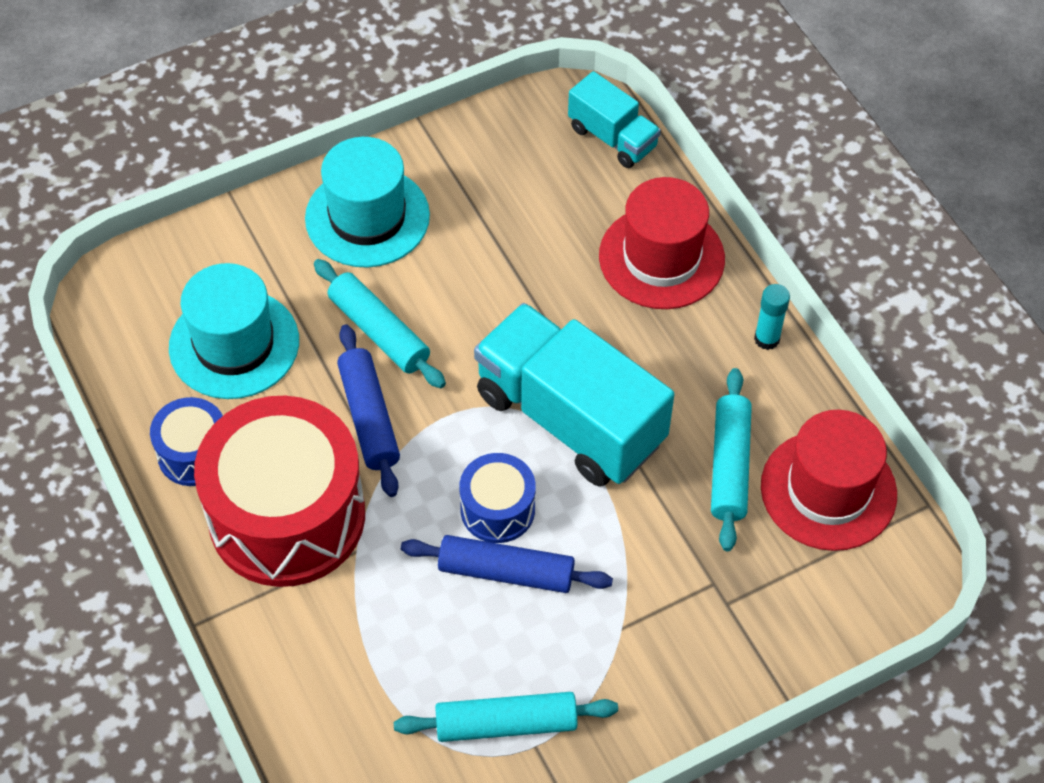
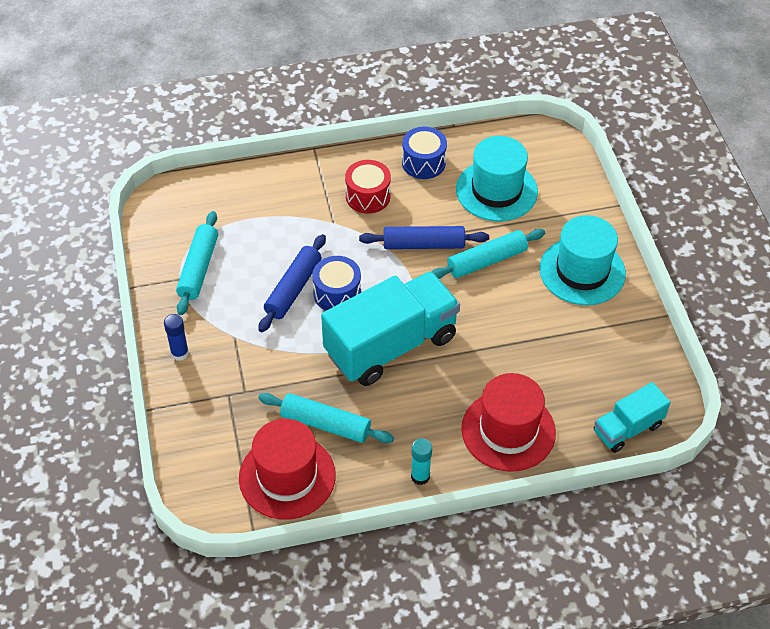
camera: 105 degrees right, 5 degrees down
(287, 516) = (368, 196): red drum -> red drum, size x0.48
(678, 695) = (180, 353): none -> blue glue stick

